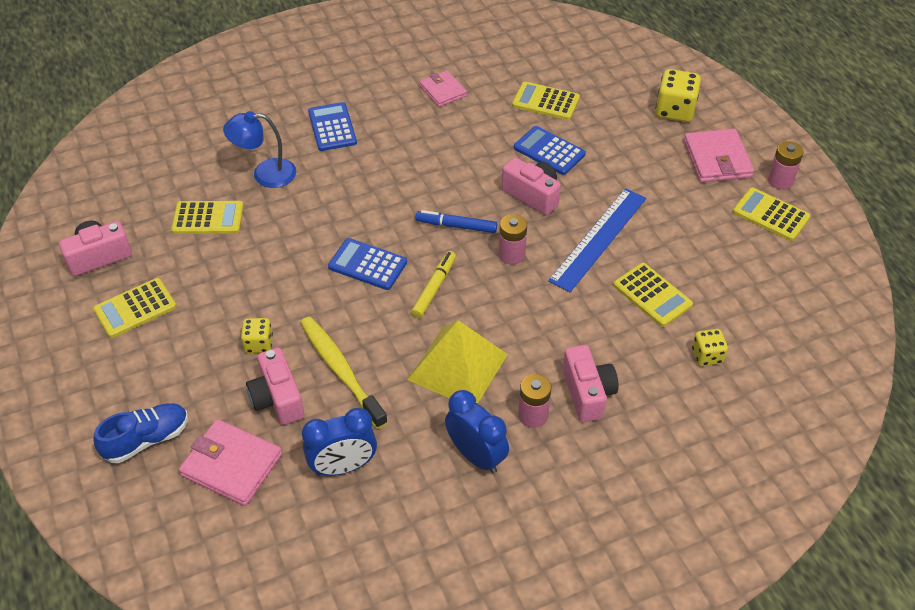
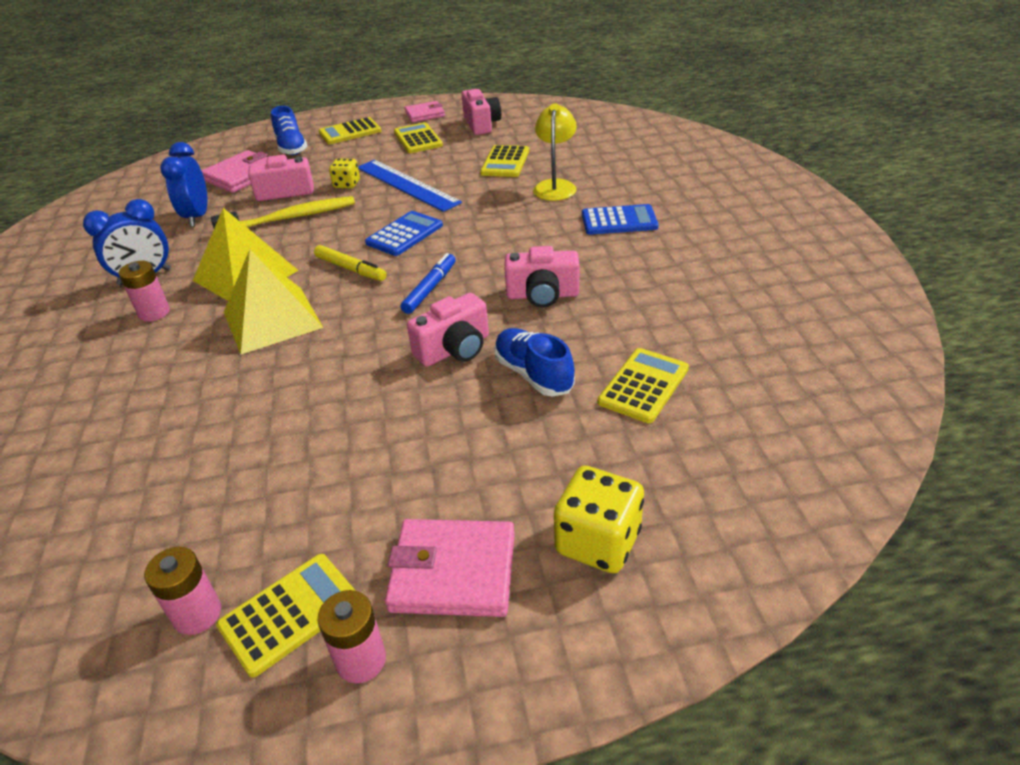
camera: 105 degrees right, 10 degrees down
(265, 174) = (555, 186): blue lamp -> yellow lamp
(443, 91) = (678, 297): pink wallet -> pink wallet (425, 114)
(511, 255) = (366, 322): pink battery -> pink battery (197, 614)
(522, 318) = (272, 319): none -> yellow pyramid
(549, 151) = (533, 374): blue calculator -> blue shoe
(587, 393) = (146, 351): pink camera -> pink camera (542, 295)
(598, 238) = (351, 395): blue ruler -> blue ruler (407, 184)
(652, 295) = (231, 427): yellow calculator -> yellow calculator (350, 132)
(707, 356) = (107, 457): yellow dice -> none

